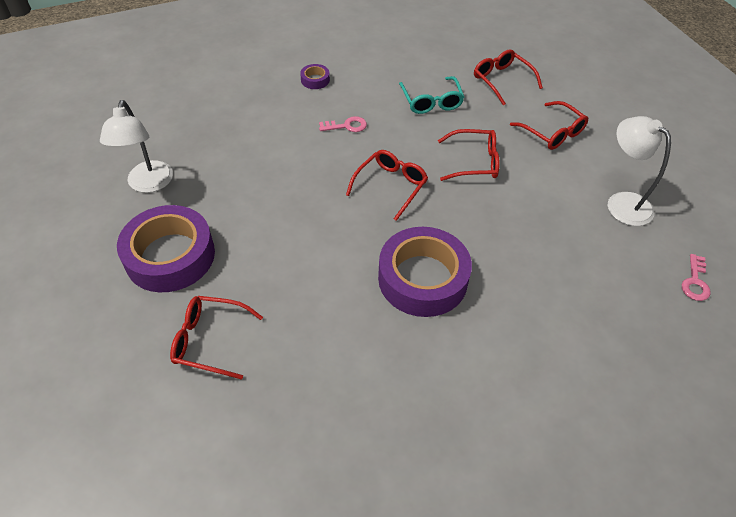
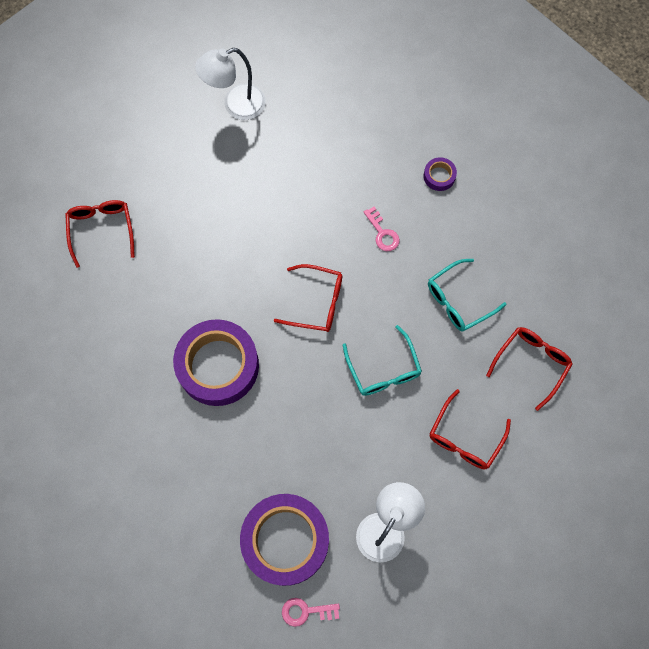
camera: 70 degrees right, 20 degrees up
(170, 256) = (168, 162): purple tape -> purple tape (285, 540)
(474, 162) = (383, 369): red glasses -> turquoise glasses

